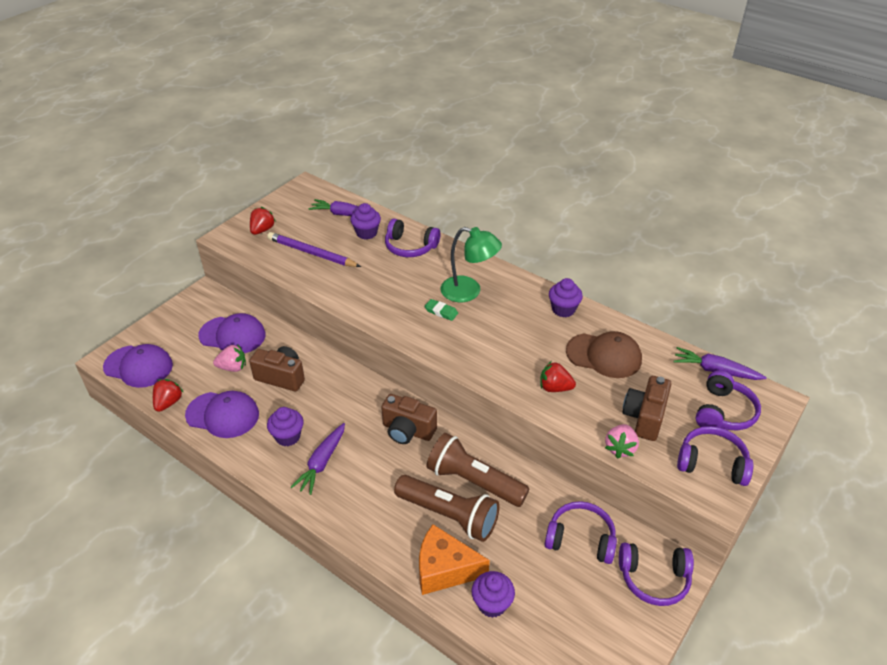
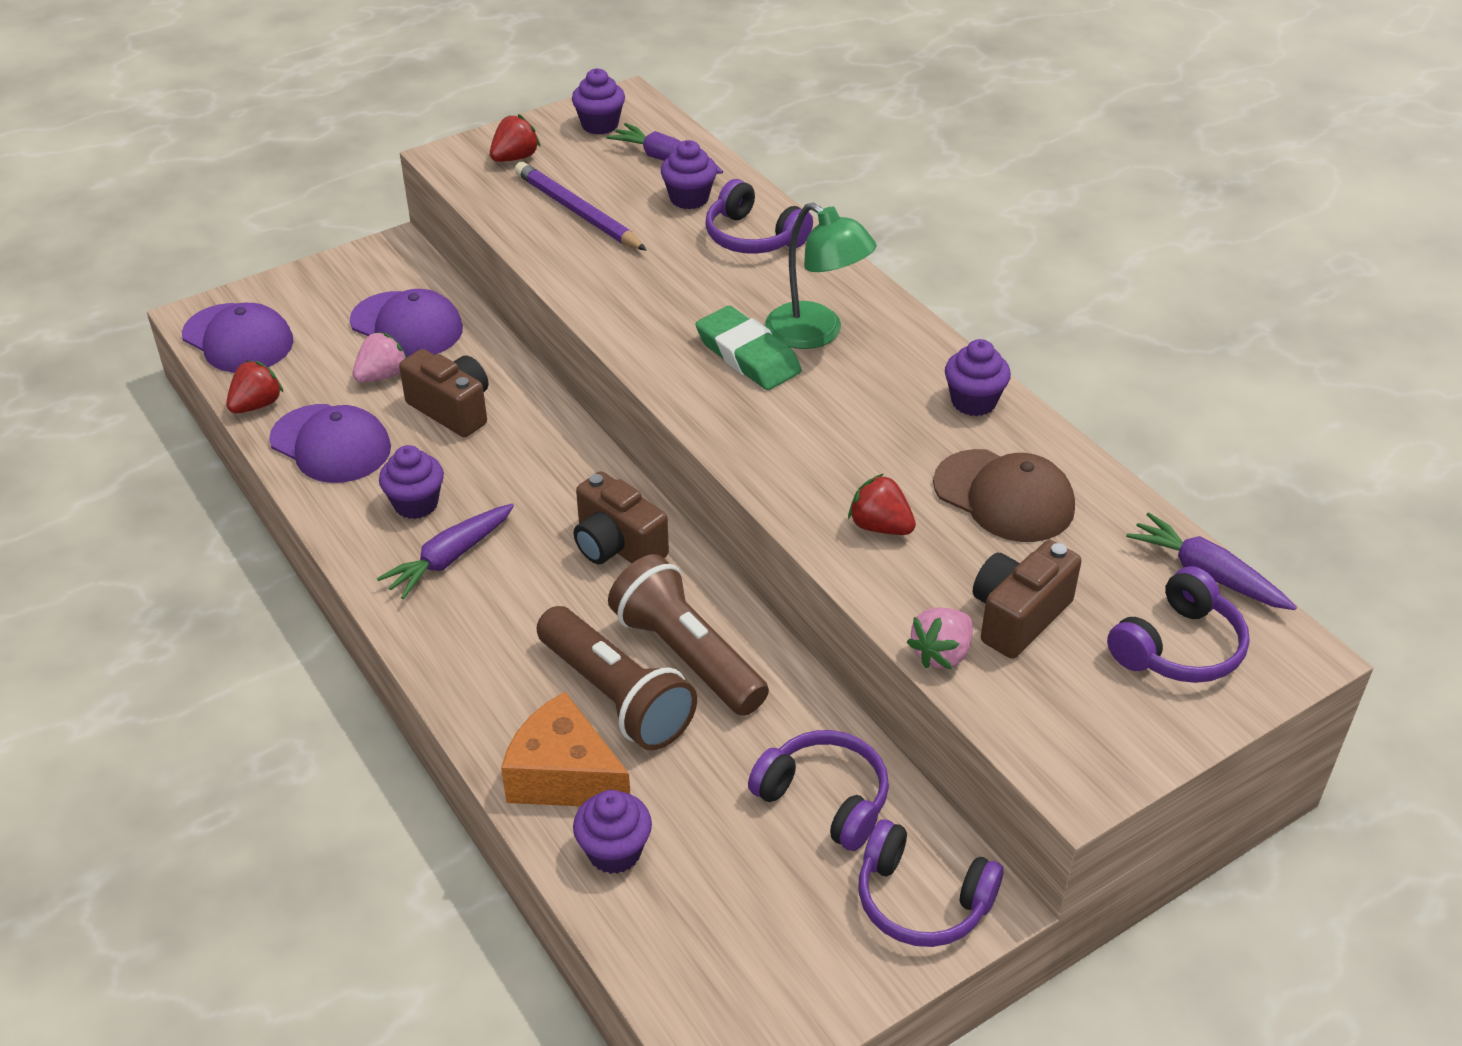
camera: 20 degrees right, 0 degrees up
(233, 367) = (382, 376): pink strawberry -> pink strawberry turned 60 degrees counterclockwise
(299, 202) = (600, 125): none -> purple cupcake
(441, 312) = (748, 355): green eraser -> green eraser, size x1.86
(712, 463) = (1101, 724): purple headphones -> none

